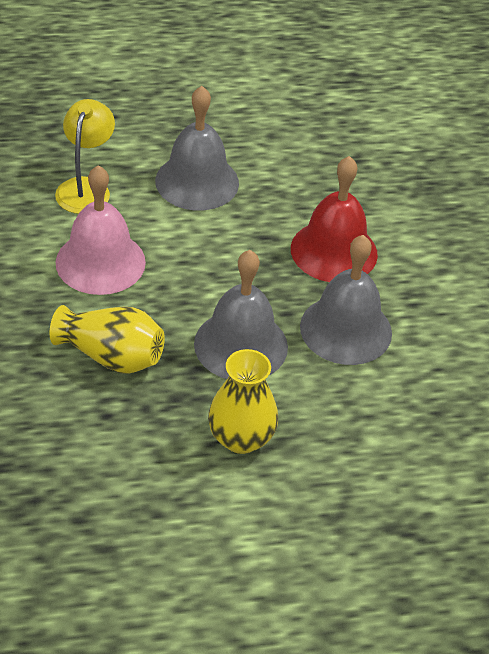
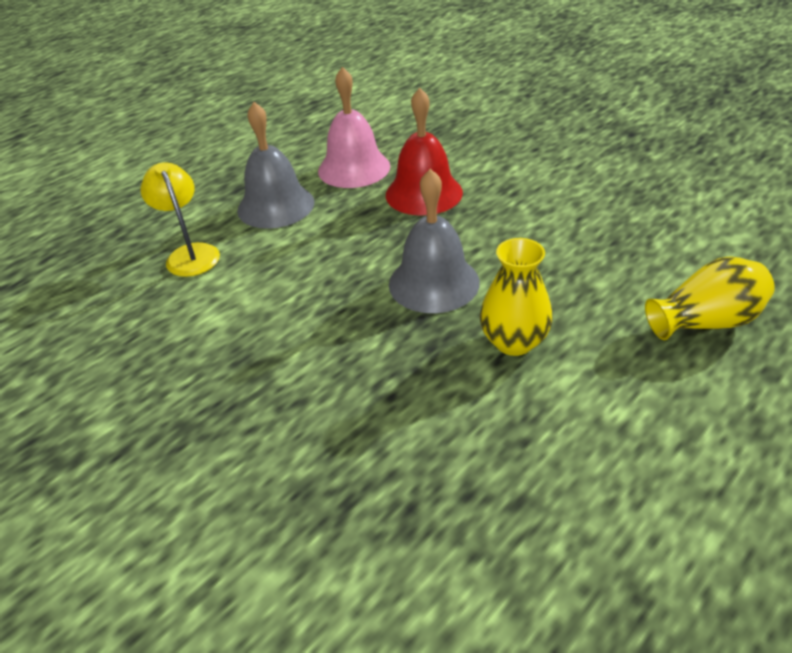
camera: 30 degrees left, 5 degrees down
(100, 262) = (258, 293): pink bell -> pink bell (354, 168)
(111, 356) = (344, 351): yellow vase -> yellow vase (705, 322)
(346, 329) = (492, 231): grey bell -> none

